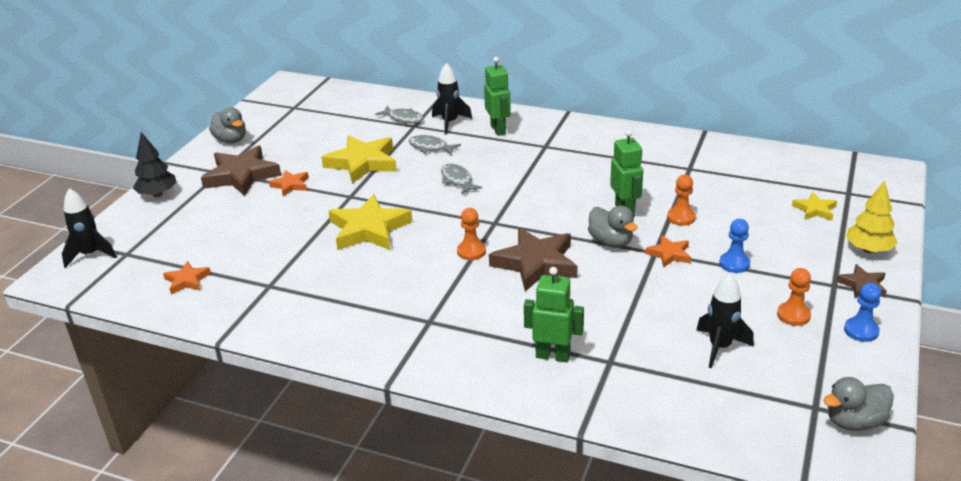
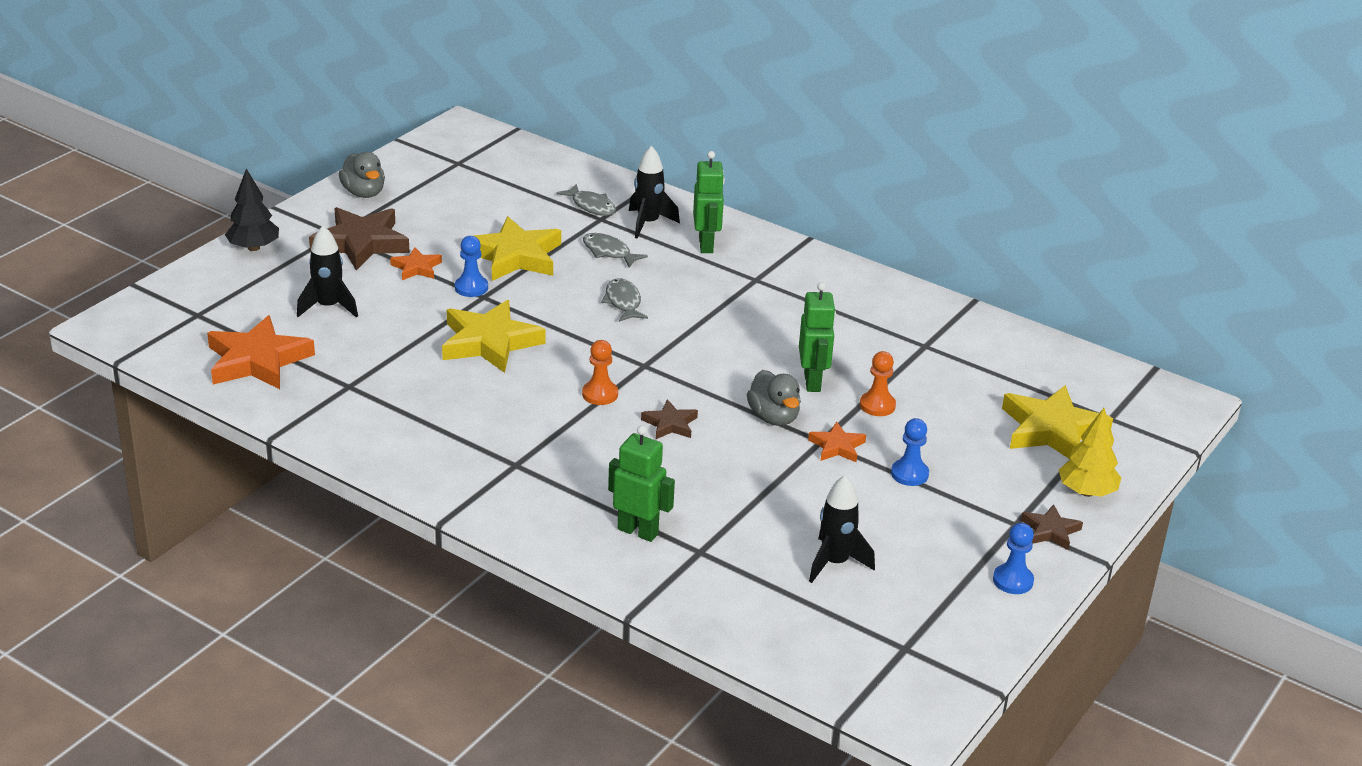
camera: 10 degrees right, 0 degrees up
(90, 255) = (156, 307): black rocket -> black rocket (328, 307)
(187, 280) = (257, 361): orange star -> orange star, size x1.95
(338, 191) = (471, 288): none -> blue pawn
(536, 263) = (670, 424): brown star -> brown star, size x0.51
(793, 315) = (943, 547): orange pawn -> none
(814, 210) = (1052, 430): yellow star -> yellow star, size x1.95
(854, 422) = (939, 671): grey duck -> none

